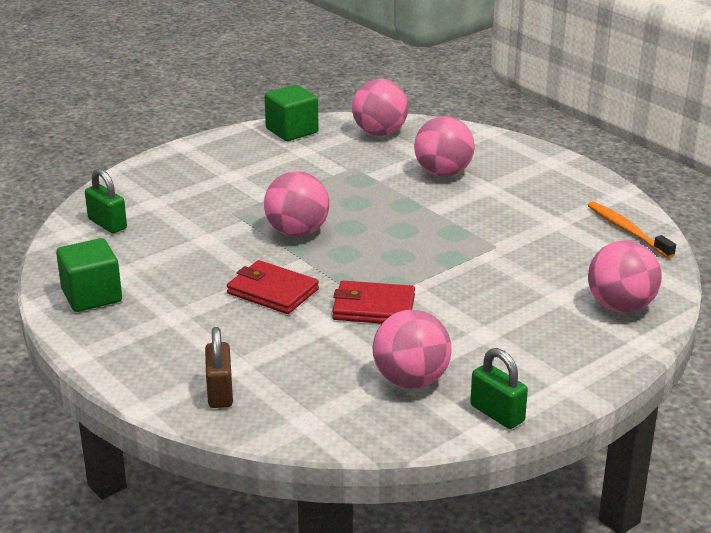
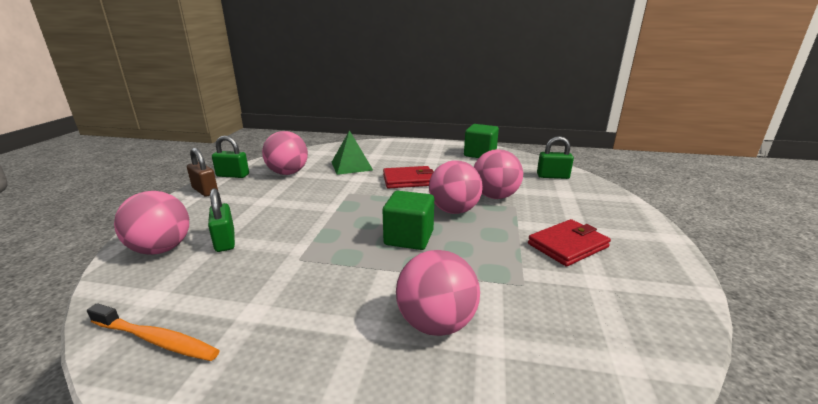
camera: 140 degrees right, 5 degrees down
(220, 392) = (367, 149): brown padlock -> brown padlock (205, 191)
(292, 131) = (663, 302): green cube -> green cube (409, 238)
(303, 355) = (351, 166): none -> green pyramid
(373, 307) = (344, 191): red wallet -> red wallet (568, 245)
(379, 133) = (599, 357): pink ball -> pink ball (495, 196)
(554, 291) = (225, 241): none -> green padlock

